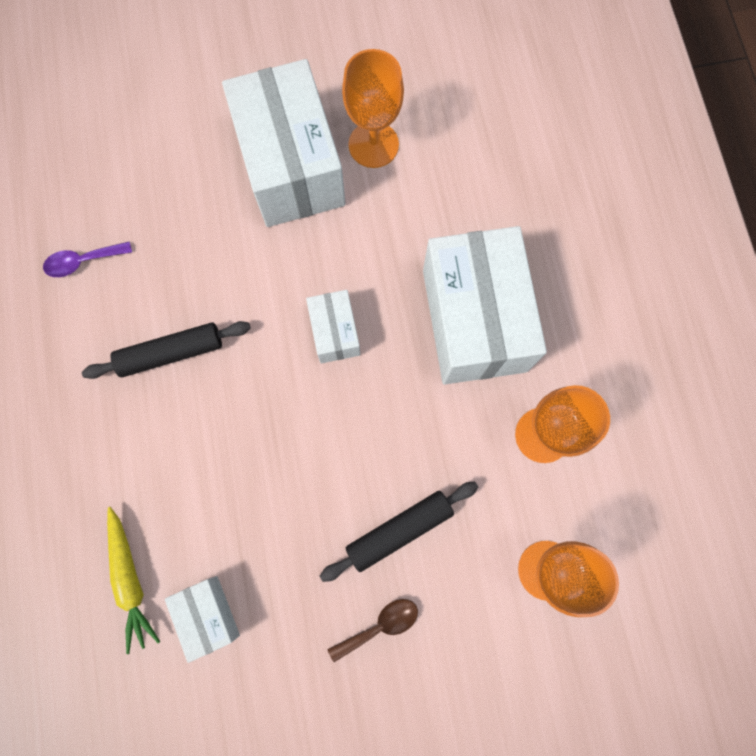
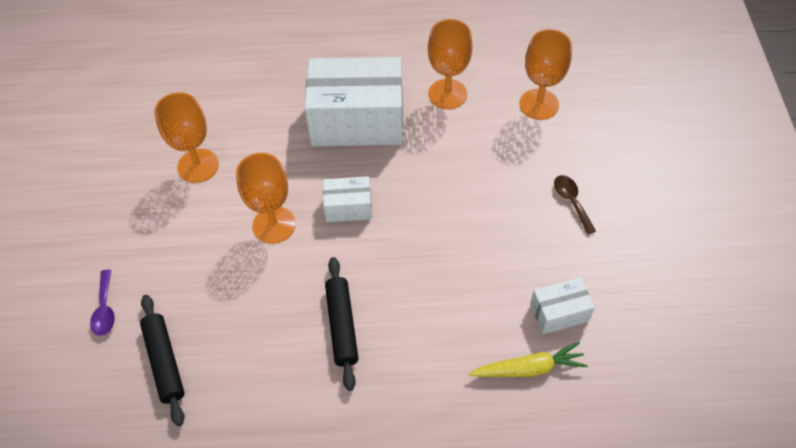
camera: 80 degrees left, 20 degrees down
(82, 261) = (240, 394): purple spoon -> purple spoon (105, 309)
(291, 166) = (198, 224): white box -> none
(299, 250) = (274, 225): none -> orange goblet
(399, 530) = (505, 183): black rolling pin -> black rolling pin (165, 362)

